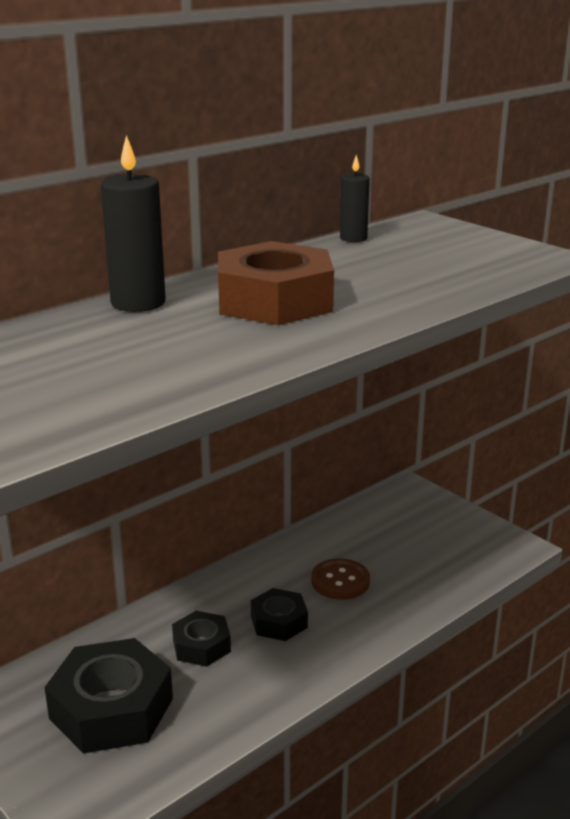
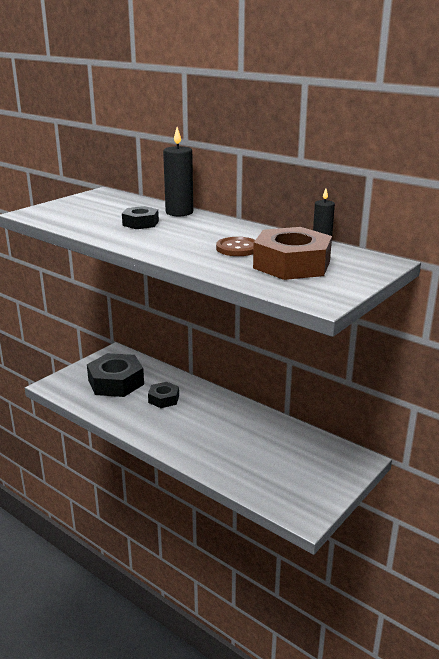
camera: 80 degrees right, 0 degrees up
(274, 301) = (191, 234): brown nut -> brown nut (291, 264)
(279, 621) = (189, 420): black nut -> black nut (140, 223)
(340, 581) = (233, 438): brown button -> brown button (237, 248)

